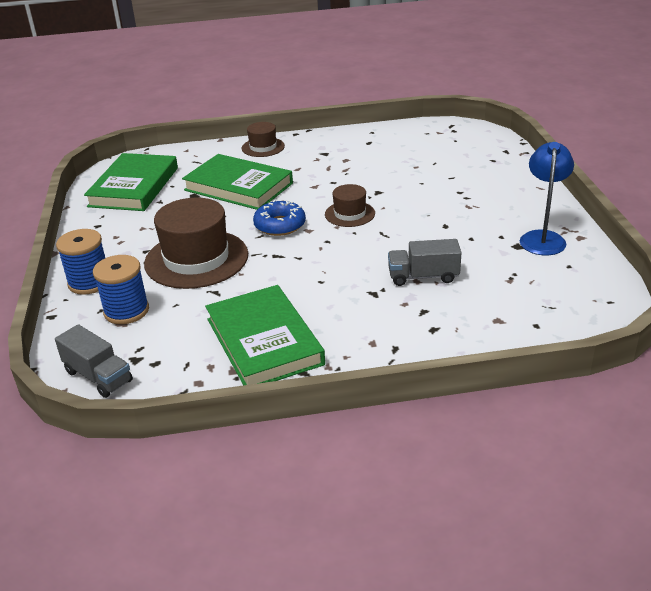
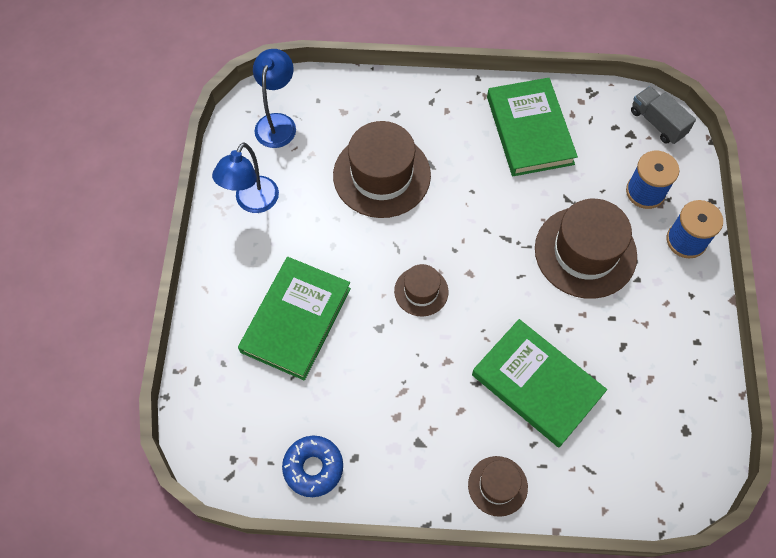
camera: 170 degrees left, 30 degrees up
(134, 187) = (666, 421): green book -> green book (296, 320)
(280, 225) = (497, 289): blue donut -> blue donut (313, 468)
(423, 276) = (381, 175): grey truck -> brown hat
(567, 297) = (278, 123): none -> blue lamp

